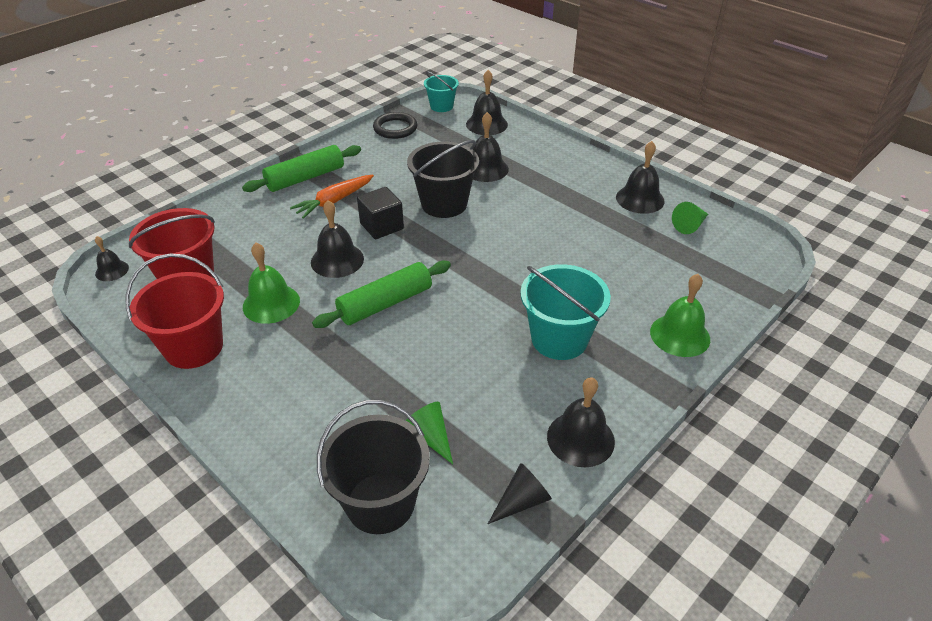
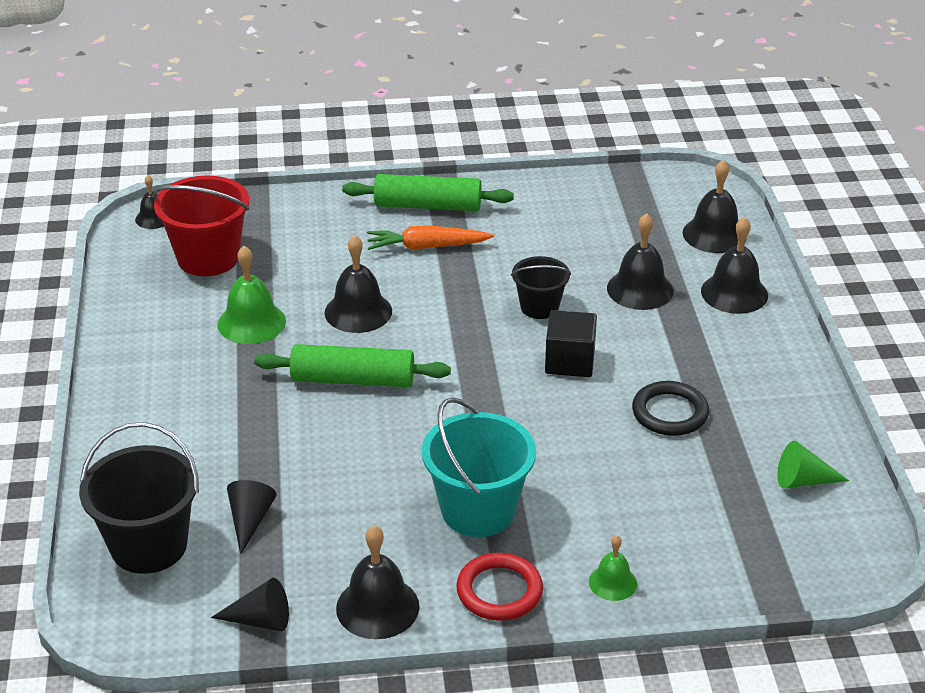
camera: 40 degrees right, 5 degrees down
(194, 347) = (147, 327): red bucket -> none
(381, 226) = (443, 298): black cube -> black cube (569, 361)
(395, 128) = (595, 190): black ring -> black ring (670, 413)
(430, 436) = (250, 520): green cone -> black cone
(441, 106) = (687, 186): turquoise bucket -> none
(444, 204) = (539, 307): black bucket -> black bucket, size x0.60
(632, 380) = (499, 591): none -> red ring
(640, 199) = (784, 418): black bell -> black bell (734, 293)
(680, 335) = (612, 582): green bell -> green bell, size x0.59

